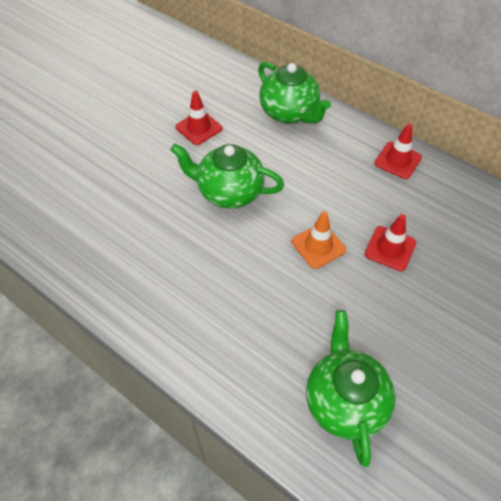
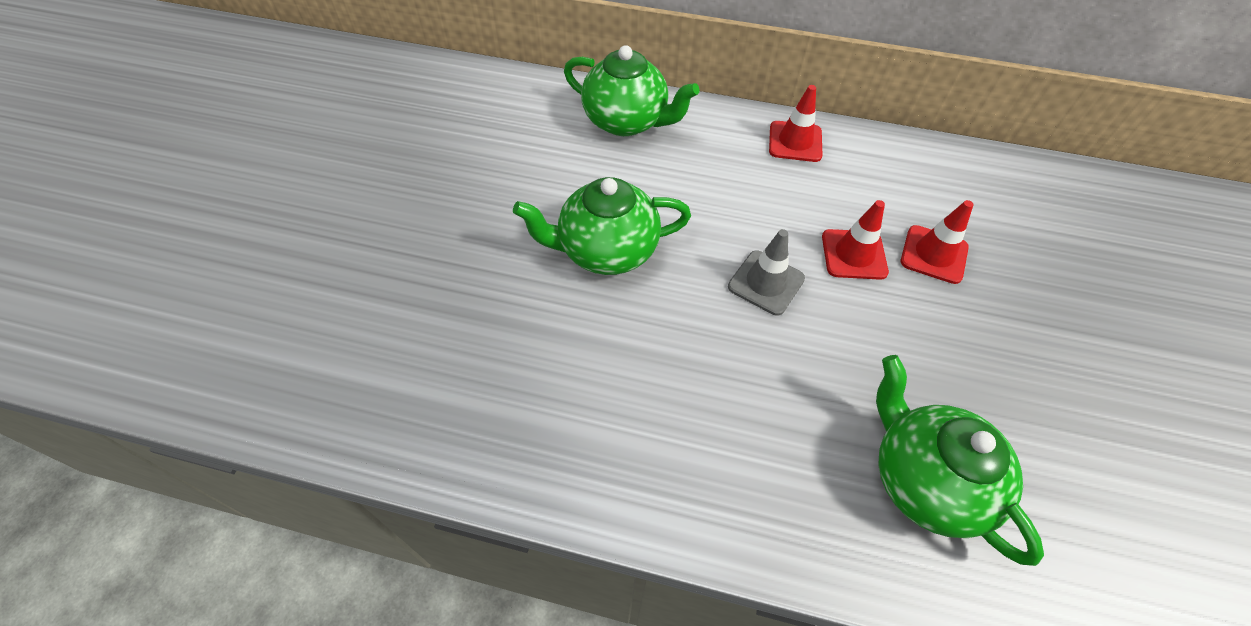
camera: 25 degrees left, 0 degrees up
(199, 128) = (514, 176): red traffic cone -> red traffic cone (934, 254)
(318, 246) = (766, 283): orange traffic cone -> grey traffic cone

